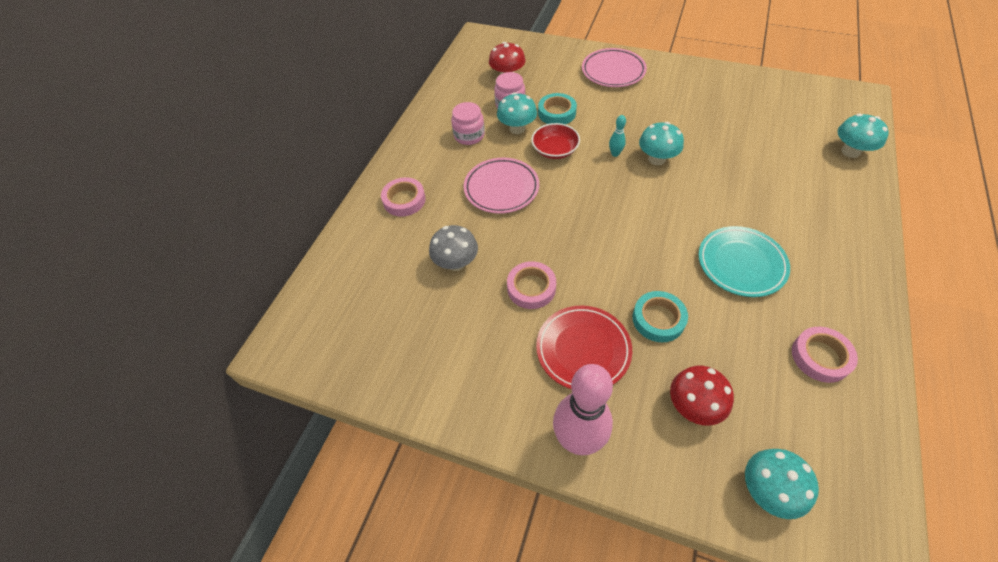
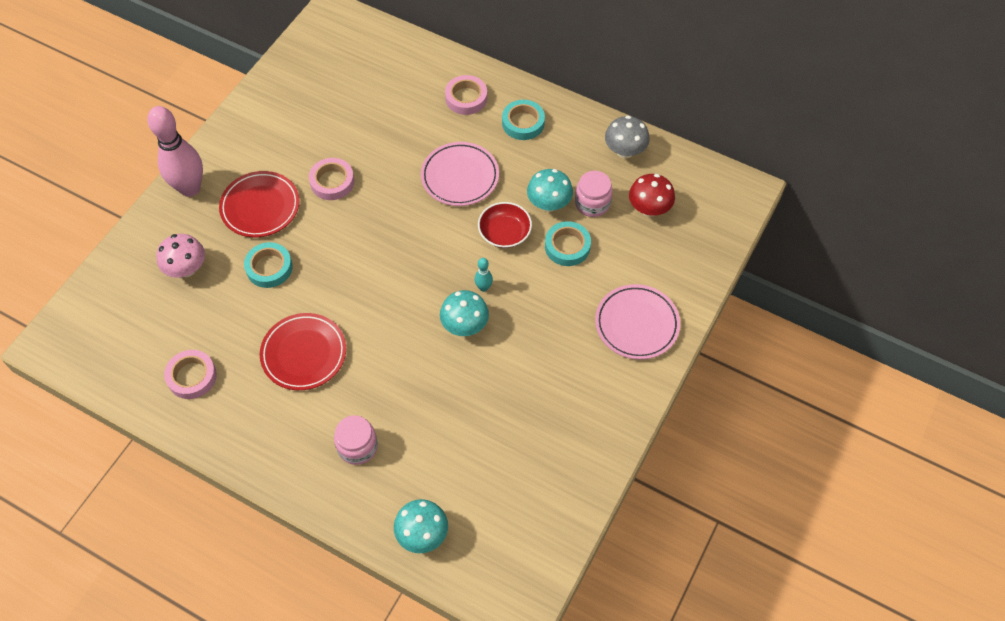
camera: 95 degrees right, 5 degrees up
(431, 156) = (523, 123): none -> turquoise tape
(456, 263) = (377, 131): grey mushroom -> grey mushroom (625, 151)
(469, 135) = (548, 159): pink jar -> pink jar (357, 447)
(693, 406) = (186, 269): red mushroom -> pink mushroom
(741, 264) = (304, 354): turquoise plate -> red plate
(767, 490) = (110, 294): turquoise mushroom -> none

